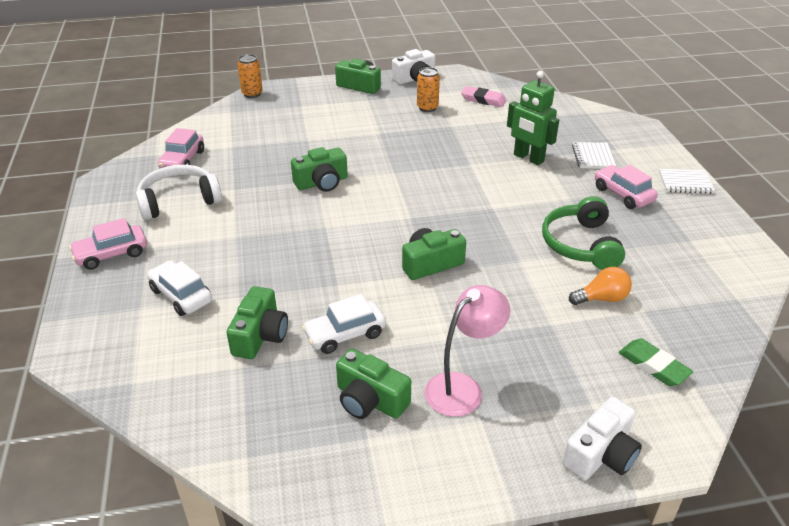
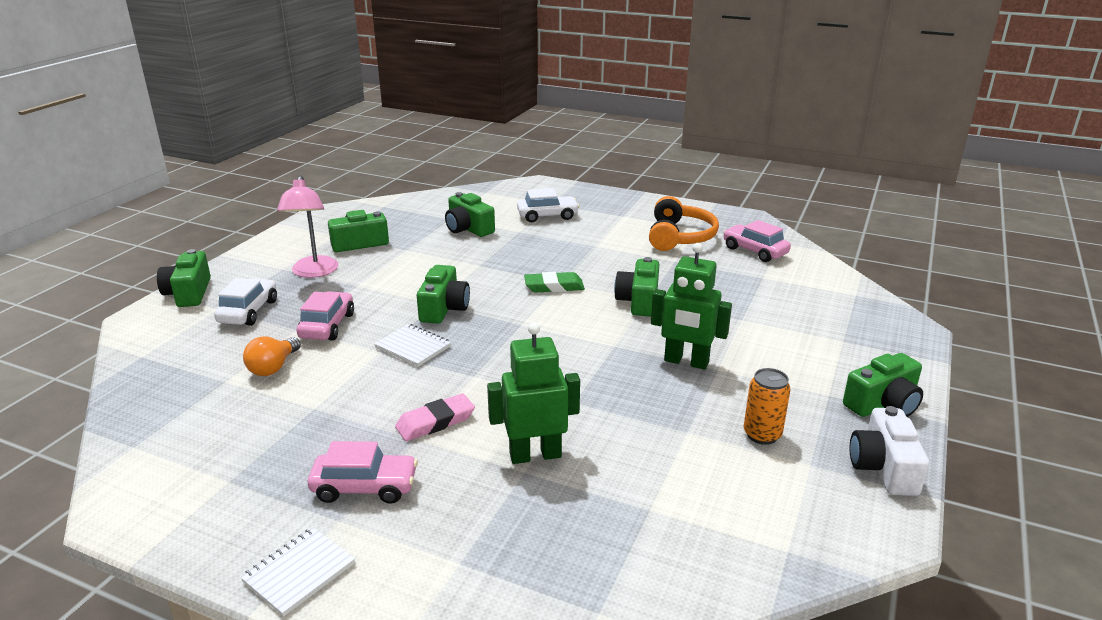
camera: 125 degrees right, 10 degrees down
(111, 254) = (628, 205): pink car -> pink car (327, 326)
(179, 201) = (679, 237): white headphones -> orange headphones
(252, 94) = (902, 318): orange can -> none
(345, 334) = (424, 252): white car -> white car (248, 311)
(384, 143) = (686, 362): none -> green robot
(483, 100) = (749, 505): pink eraser -> pink eraser (435, 422)
(580, 244) = (344, 398): green headphones -> none
(593, 157) = (469, 519): white notebook -> white notebook (413, 347)
(601, 454) = (189, 293): white camera -> green camera
(653, 366) = (186, 350): green eraser -> green eraser (554, 286)

